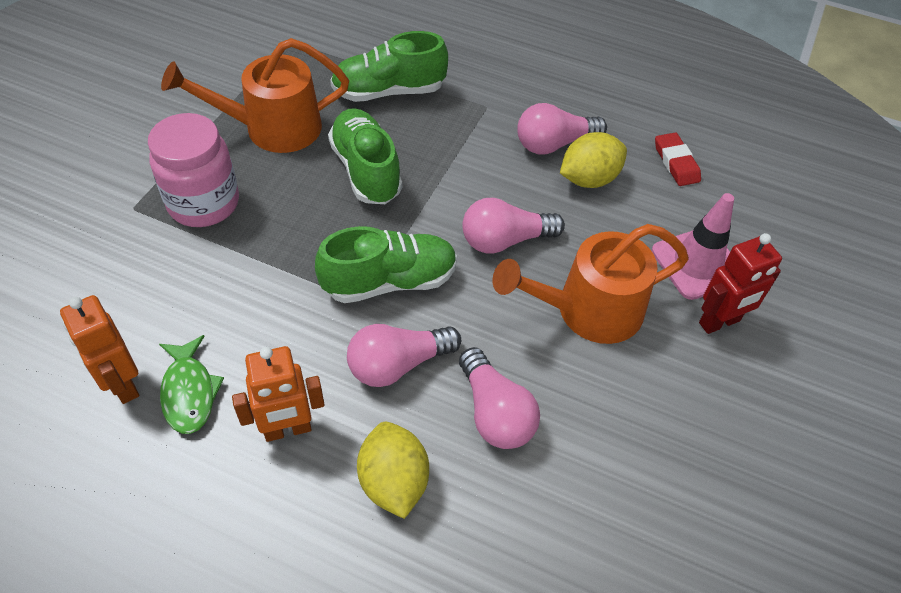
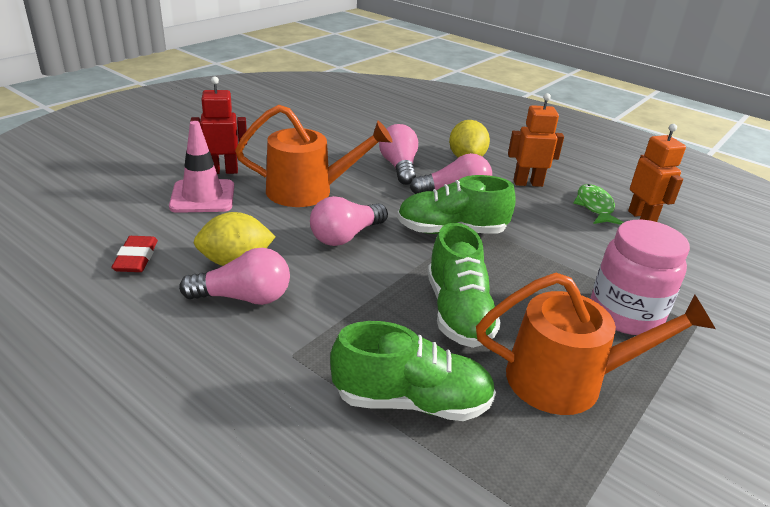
camera: 165 degrees left, 20 degrees down
(505, 240) = (346, 236): pink light bulb -> pink light bulb turned 135 degrees clockwise

